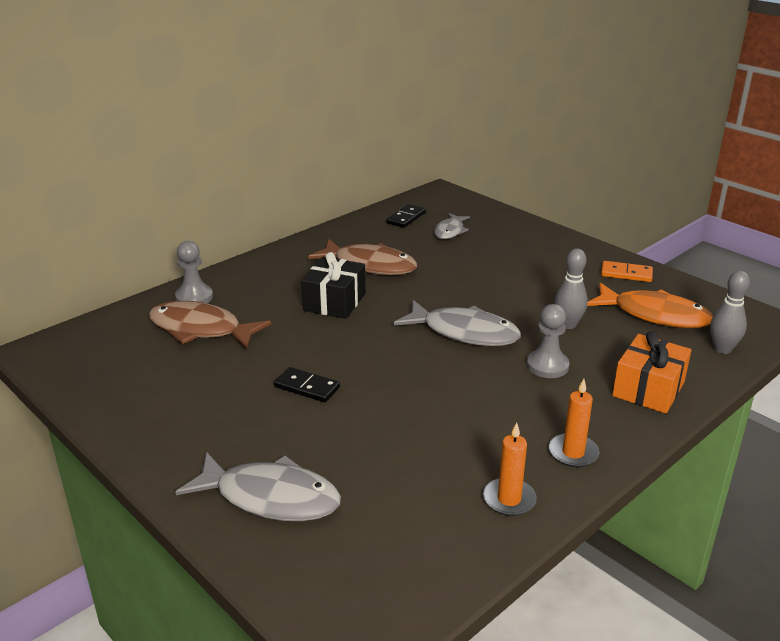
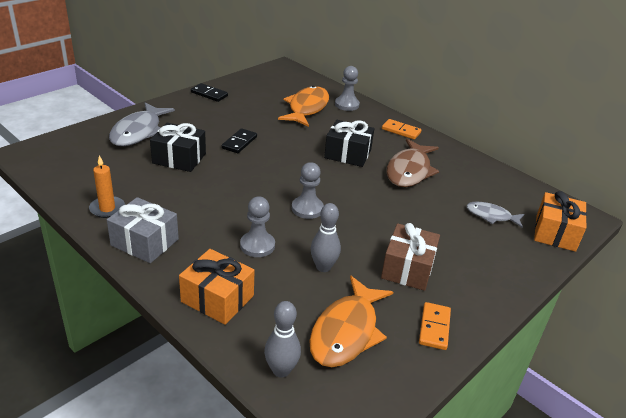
camera: 85 degrees right, 5 degrees up
(200, 329) = (307, 108): brown fish -> orange fish
(274, 263) = (401, 131): none -> orange domino
(358, 442) = (179, 158): none -> black gift
(406, 218) = (509, 193): black domino -> black domino (209, 94)
(464, 332) = (307, 209): grey fish -> grey pawn
(469, 207) = (555, 233): none -> orange gift
(551, 279) = (408, 268): none -> brown gift
(573, 453) = (145, 242): orange candle -> grey gift

